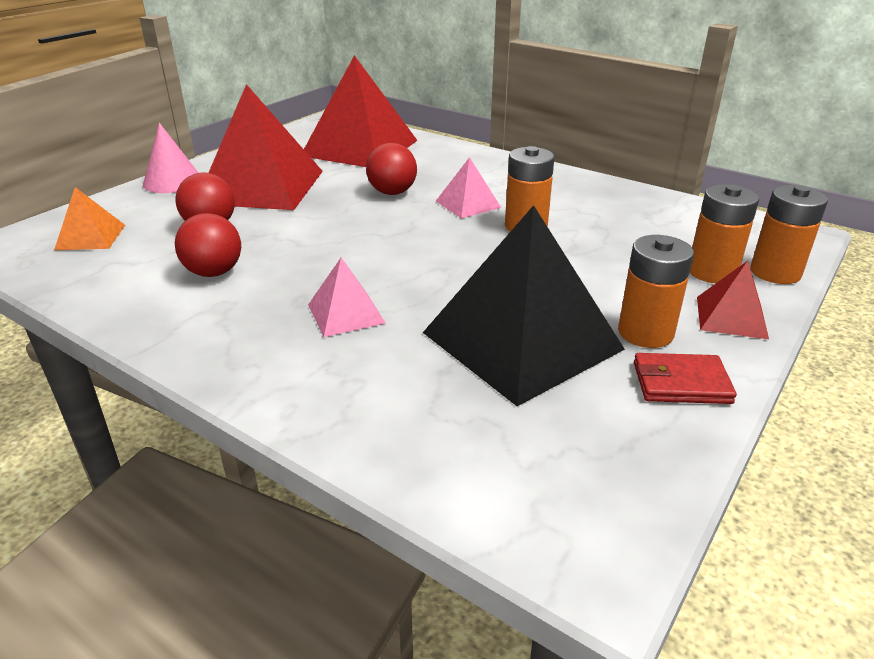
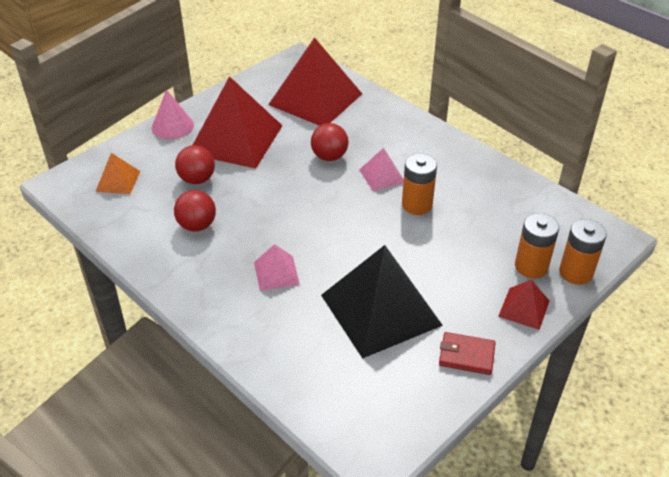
camera: 10 degrees right, 10 degrees up
(645, 332) = (461, 314): orange battery -> none

